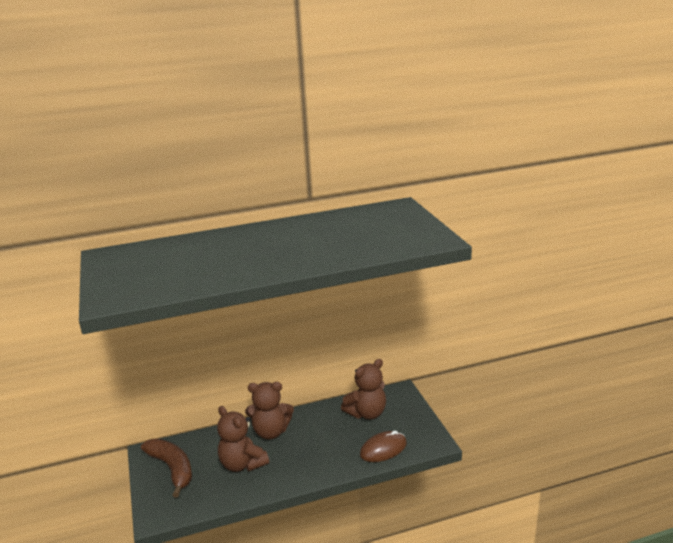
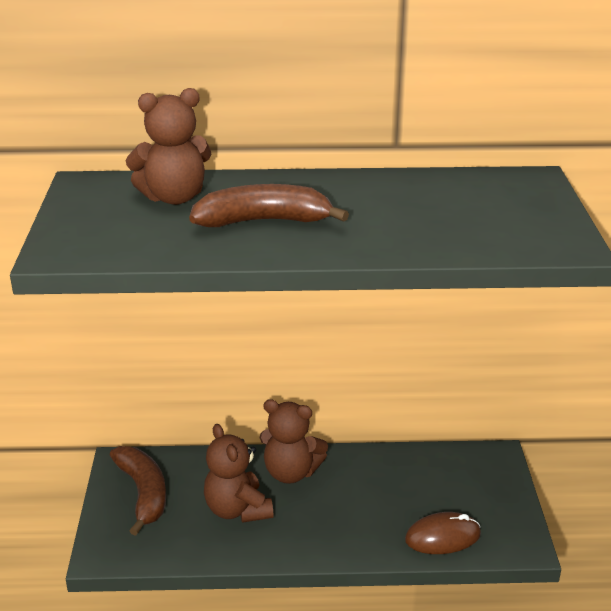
camera: 15 degrees right, 5 degrees up
(241, 257) = (264, 221): none -> brown banana
(366, 413) = (436, 477): brown teddy bear -> brown teddy bear (174, 197)

